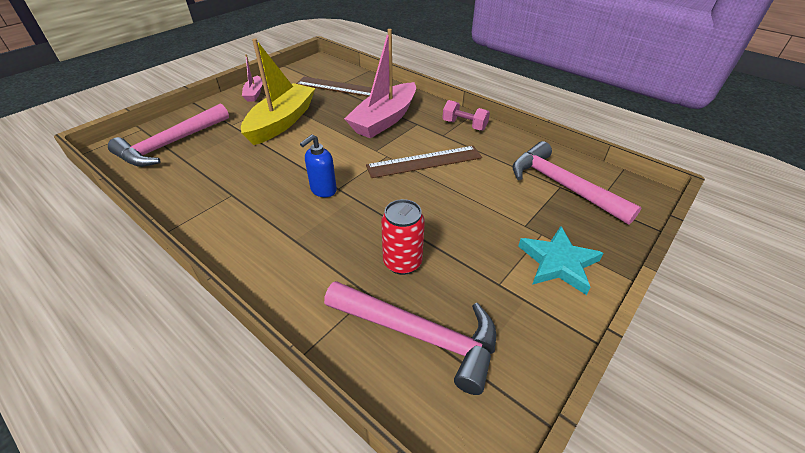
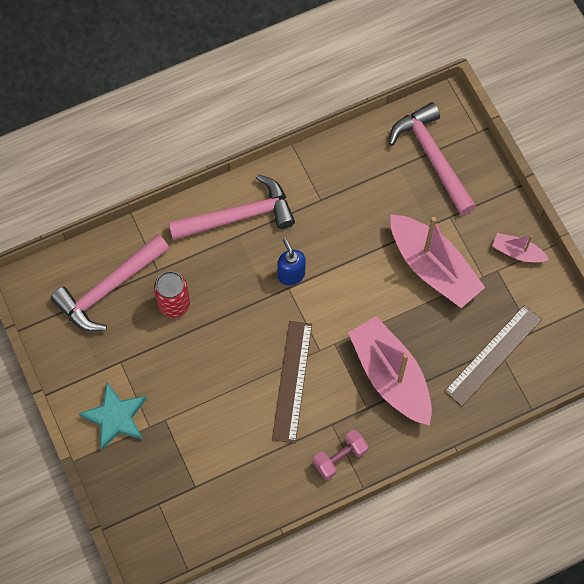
camera: 115 degrees right, 25 degrees up
(282, 122) = (433, 267): yellow boat -> pink boat
(561, 185) = (195, 488): pink hammer -> pink hammer (239, 216)

